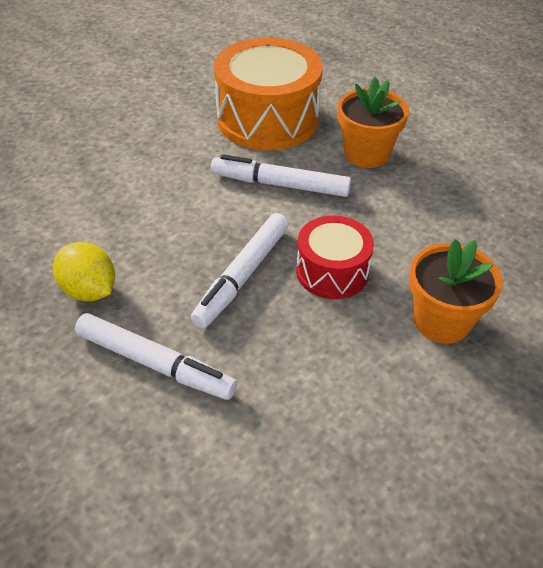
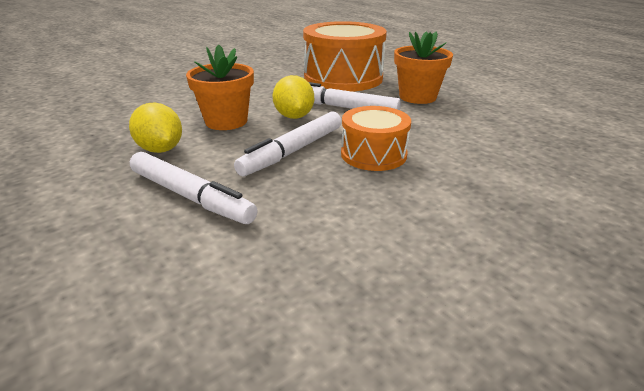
camera: 10 degrees right, 15 degrees down
(226, 210) = (294, 116): none -> yellow lemon
(332, 271) = (373, 154): red drum -> orange drum
(441, 321) = (474, 192): orange flower pot -> orange flower pot (226, 121)

